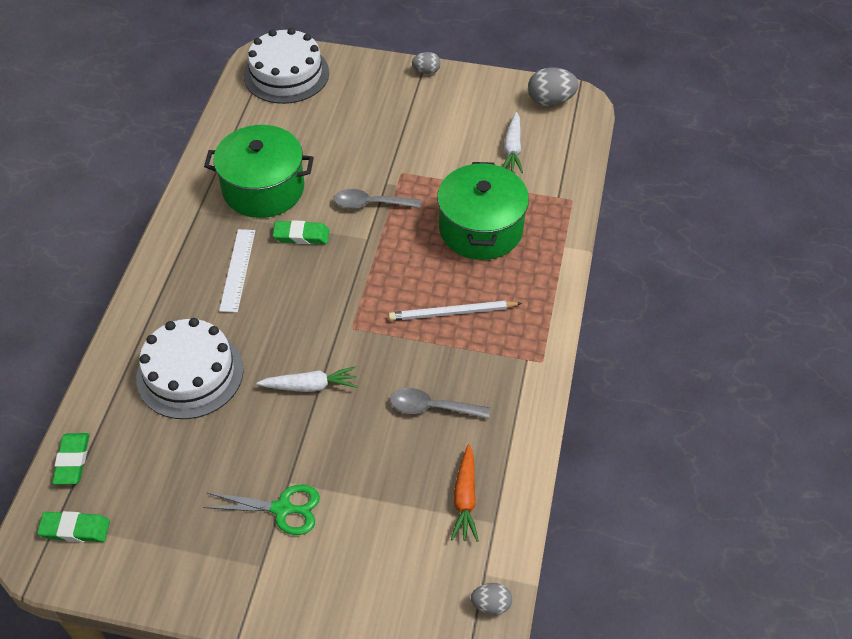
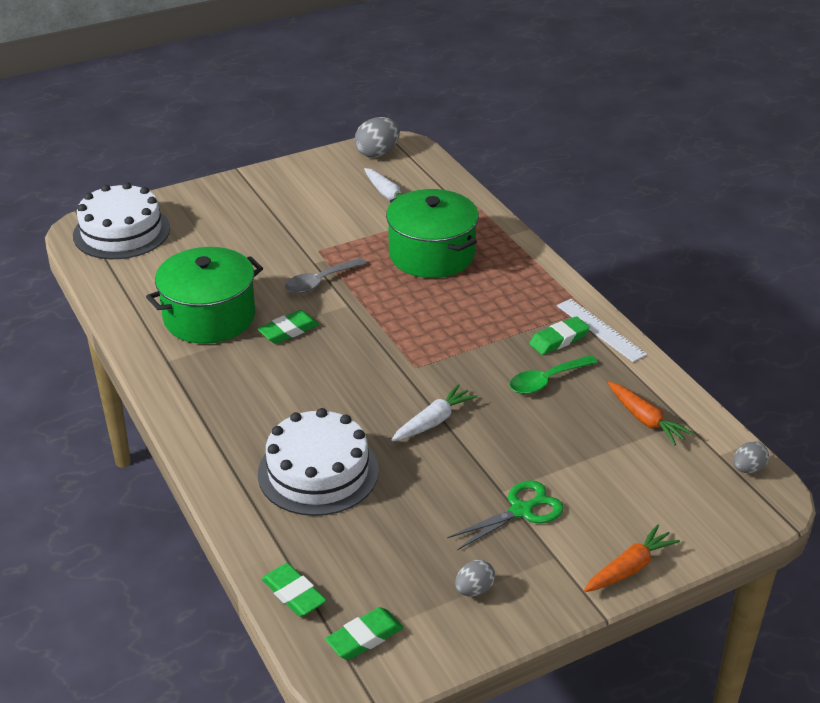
camera: 40 degrees left, 15 degrees down
(237, 270) = (262, 381): white ruler -> white ruler (600, 330)
(299, 617) = (629, 568): none -> orange carrot
(426, 71) = (249, 177): grey egg -> grey egg (474, 590)
(432, 408) = (546, 381): grey spoon -> green spoon
(452, 313) = (481, 316): white pencil -> none
(486, 375) = (559, 339): none -> green eraser

